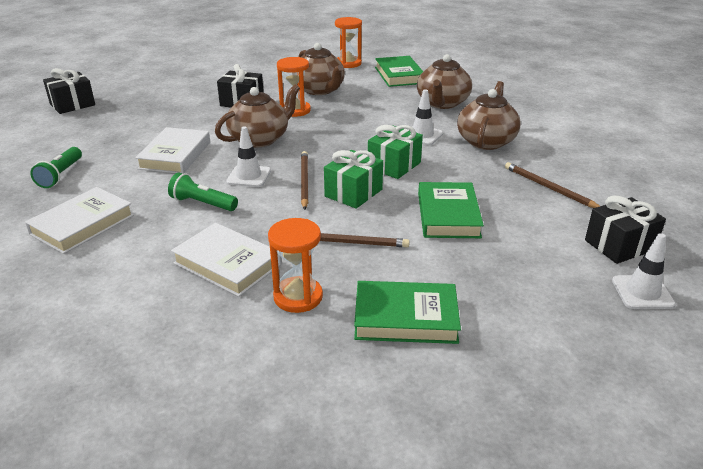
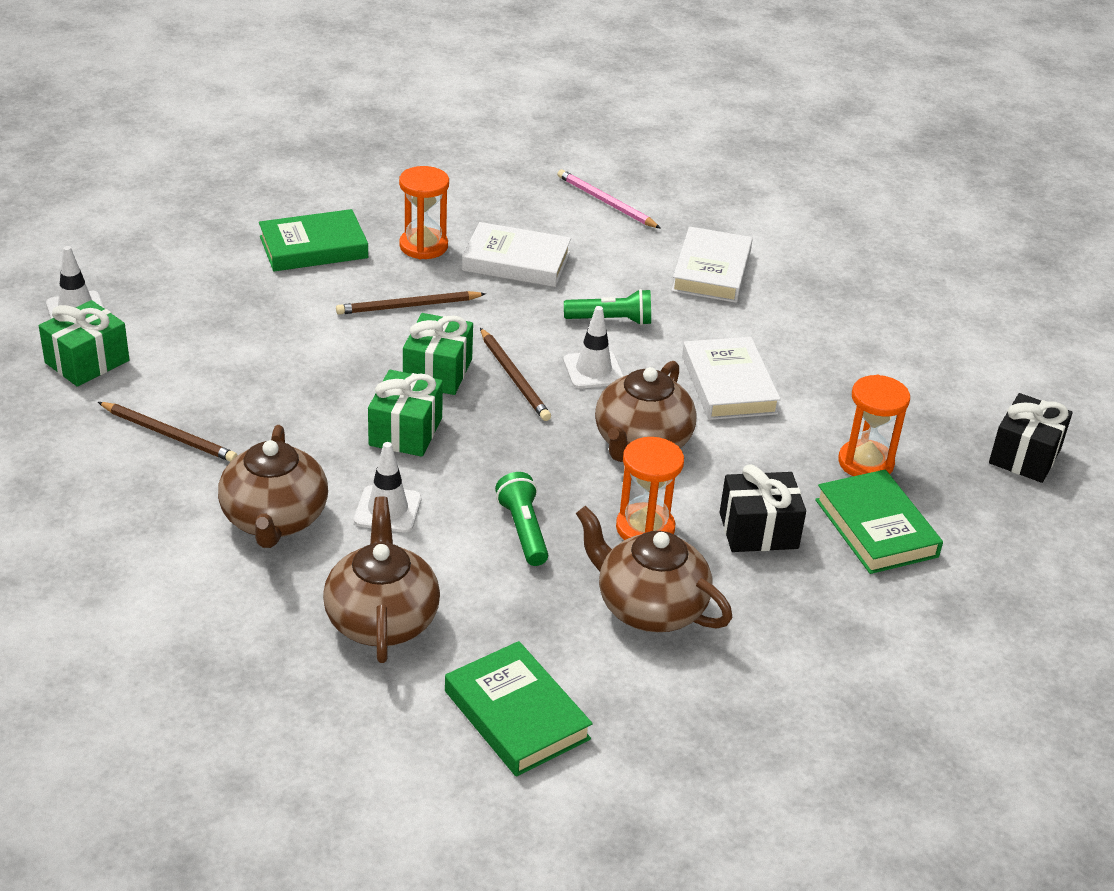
camera: 155 degrees right, 5 degrees up
(61, 175) = (829, 324): green flashlight -> green flashlight (523, 530)
(79, 311) = (606, 202): none -> pink pencil
(348, 63) = (664, 743): orange hourglass -> orange hourglass (865, 463)
(448, 215) = (302, 363): green book -> green book (876, 528)
(619, 245) = (87, 362): black gift -> green gift

